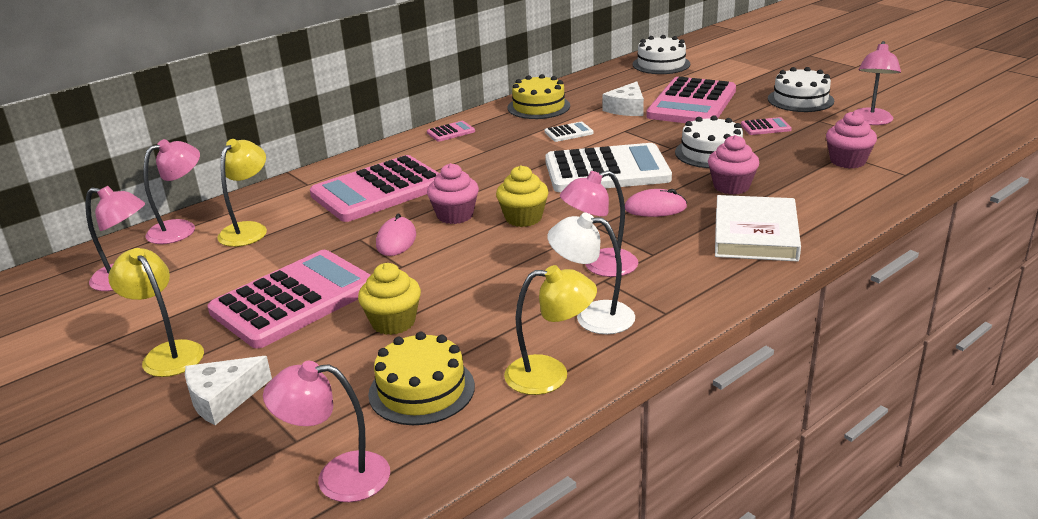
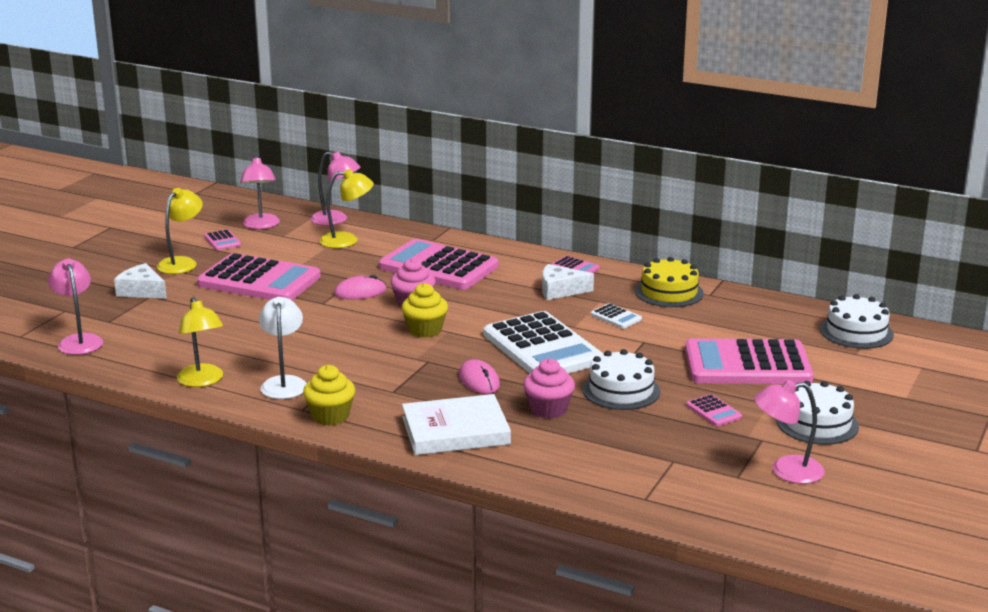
camera: 65 degrees right, 5 degrees down
(137, 313) = (222, 241): none -> pink calculator
(393, 322) = (245, 318): yellow cupcake -> yellow cupcake (330, 416)
(421, 390) = (170, 344): yellow cake -> none
(600, 266) = (361, 373): pink lamp -> none
(627, 108) = (702, 334): white cheese -> white cheese (560, 290)
(847, 161) = (656, 464): pink cupcake -> none

